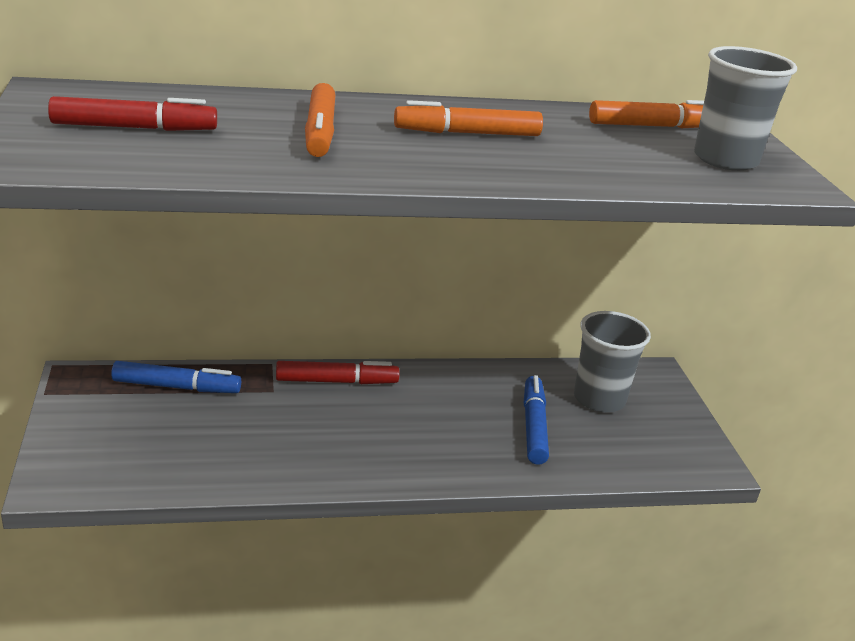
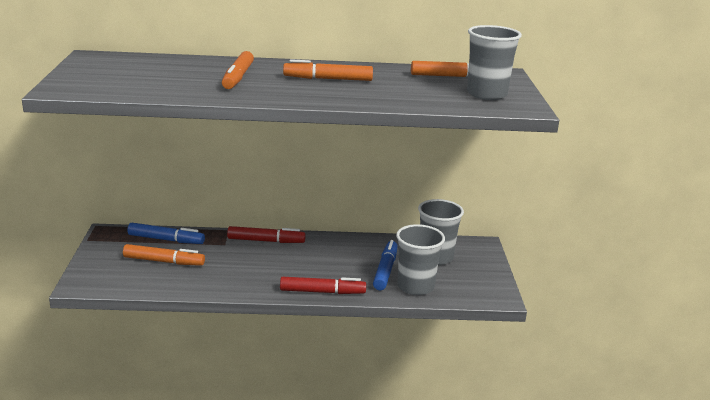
camera: 10 degrees right, 5 degrees down
(134, 128) = (131, 74): red marker -> red marker (322, 292)
(182, 429) = (163, 261): none -> orange marker
(587, 454) = (415, 287): none -> grey cup

